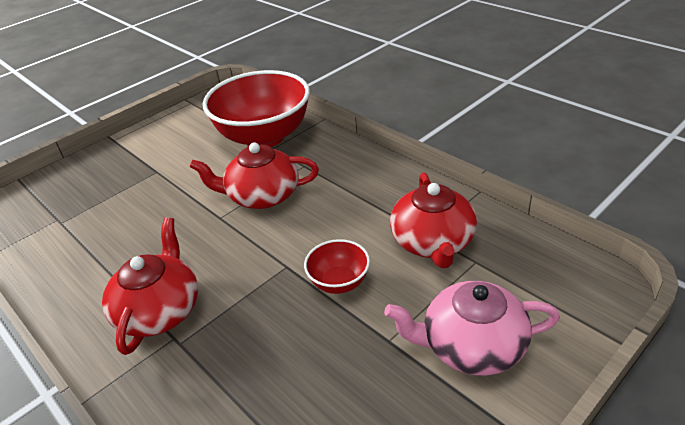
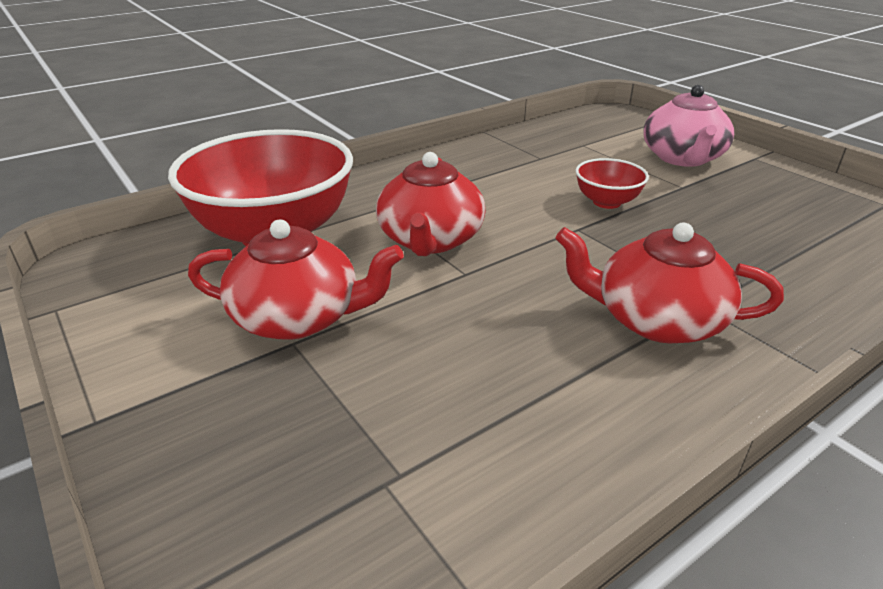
camera: 85 degrees left, 5 degrees down
(433, 242) = (553, 157): red teapot -> red teapot (299, 317)

